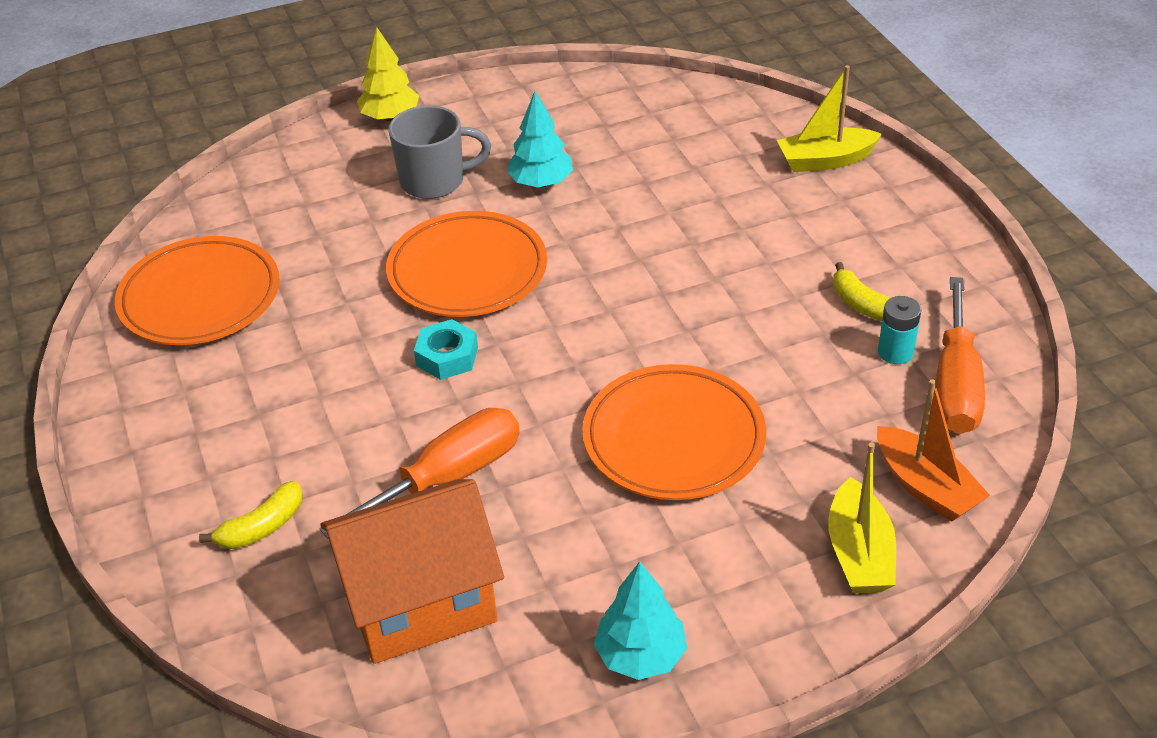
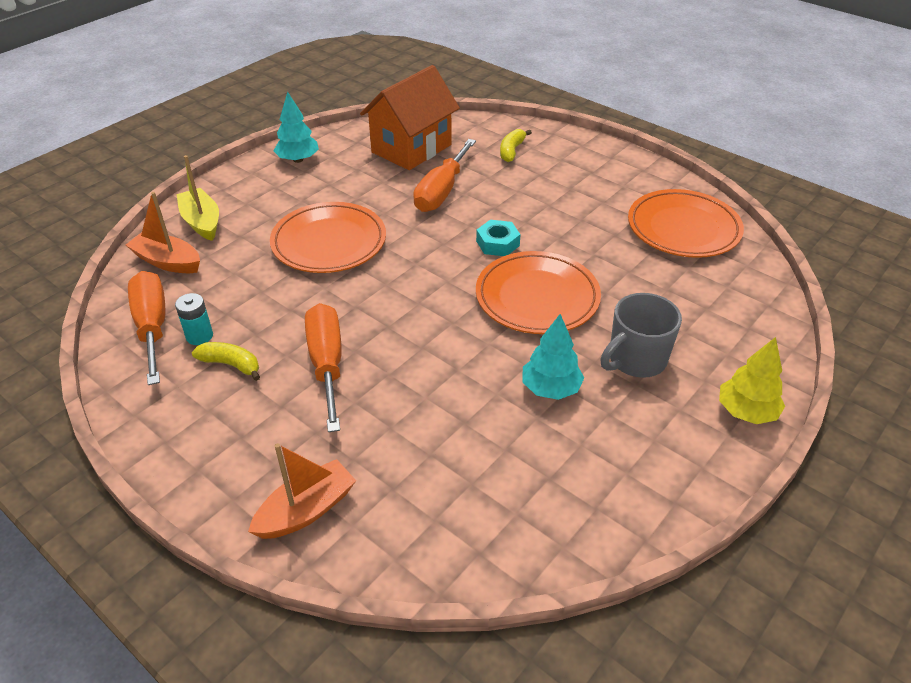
camera: 150 degrees right, 0 degrees up
(753, 273) = (327, 364): none -> orange screwdriver
(825, 160) = (306, 510): yellow boat -> orange boat

